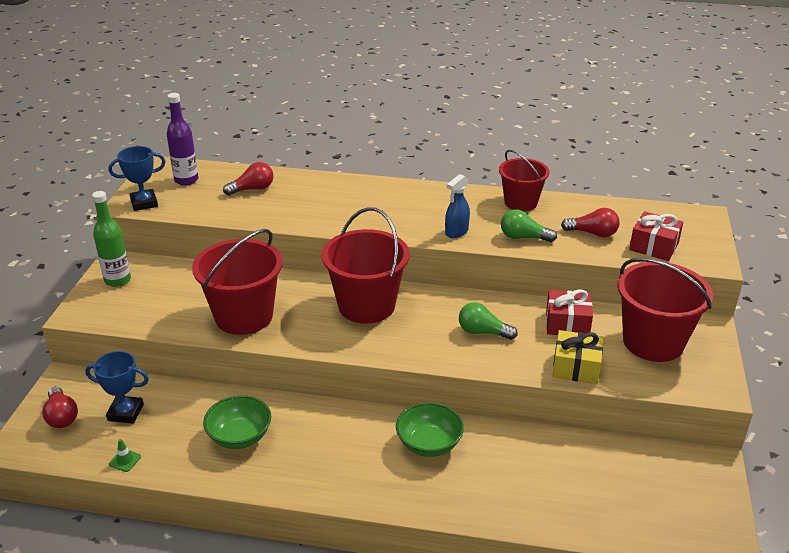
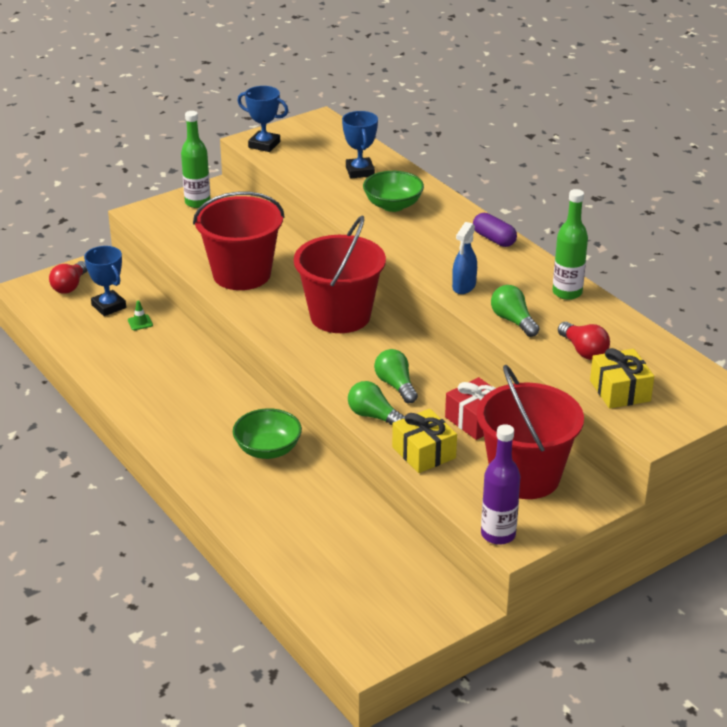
camera: 45 degrees right, 0 degrees up
(125, 460) = (68, 336): green traffic cone -> green traffic cone (140, 322)
(186, 180) = (322, 140): purple bottle -> purple bottle (498, 534)
(239, 436) = (154, 365): green bowl -> green bowl (393, 205)
(252, 189) = (360, 171): red light bulb -> blue trophy
(420, 191) = (494, 239): none -> purple capsule
(456, 232) = (464, 286): blue spray bottle -> blue spray bottle turned 60 degrees counterclockwise
(506, 363) = (374, 416): none -> green light bulb
(521, 202) = (567, 293): red bucket -> green bottle
(654, 246) = (620, 391): red gift -> yellow gift

